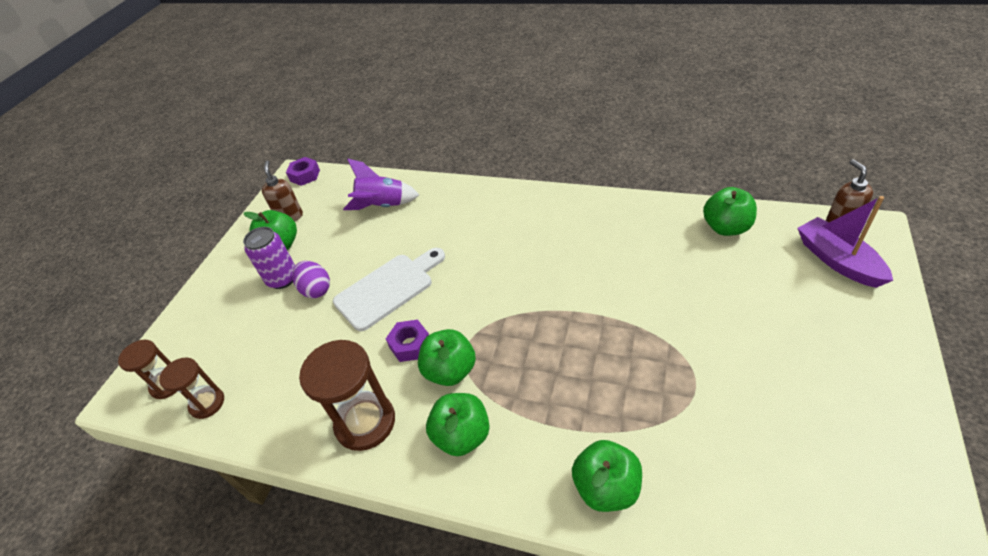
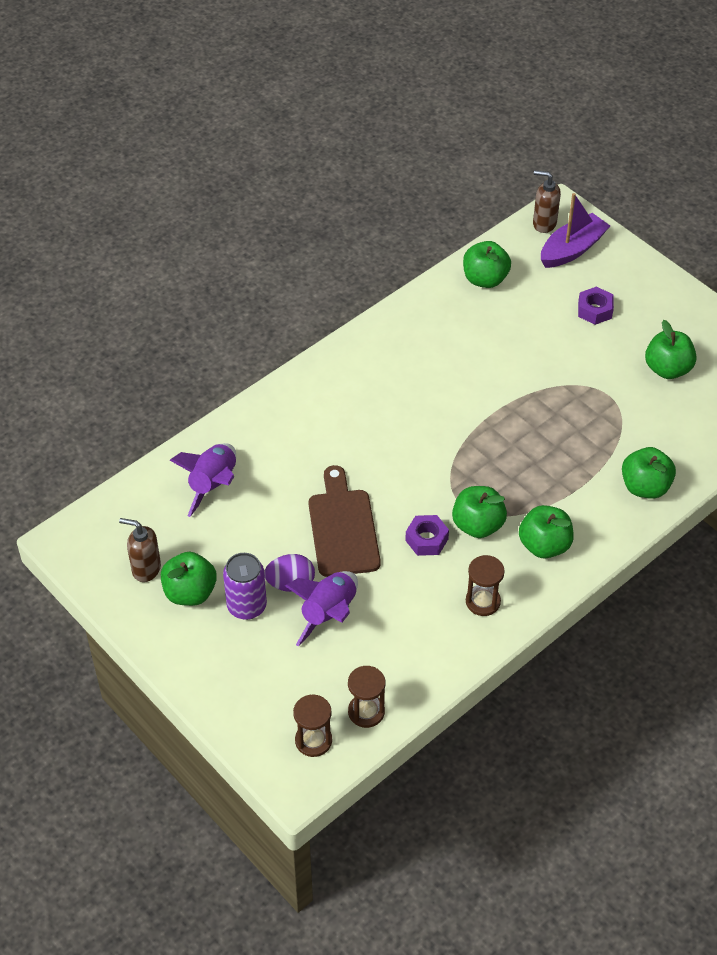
camera: 65 degrees left, 5 degrees up
(298, 326) = (329, 613): none -> purple rocket
(305, 175) = (78, 531): purple nut -> purple nut (594, 310)
(365, 422) = (483, 601): brown hourglass -> brown hourglass, size x0.60
(388, 289) = (343, 528): white cutting board -> brown cutting board
(787, 419) = (667, 369): none -> green apple
(837, 260) = (572, 249): purple boat -> purple boat turned 135 degrees clockwise

